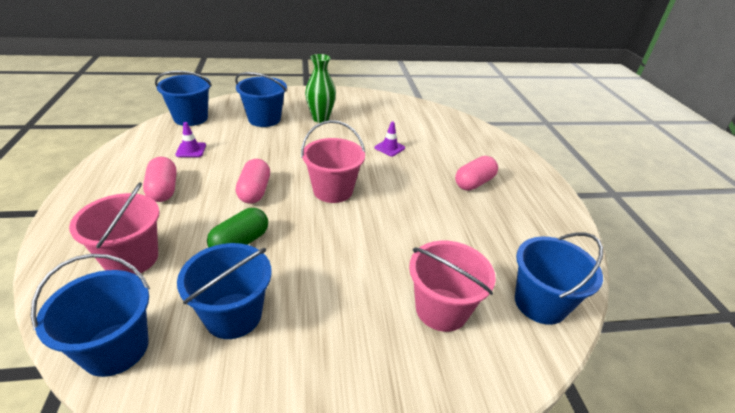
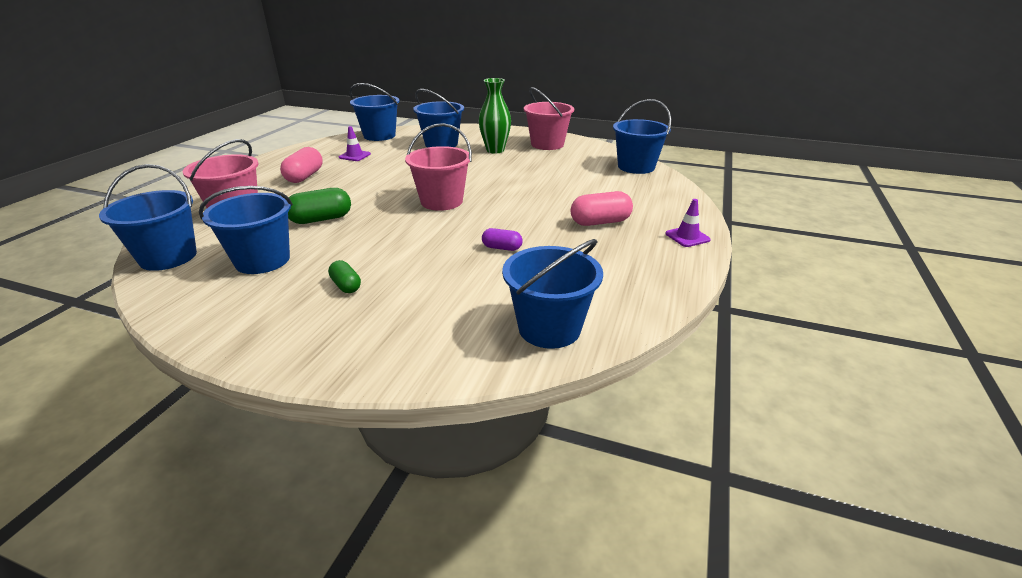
camera: 30 degrees right, 5 degrees down
(254, 191) = (372, 190): pink capsule -> none
(348, 317) = (346, 286): none -> green capsule
(389, 148) = (539, 181): purple traffic cone -> purple traffic cone (687, 237)
(431, 231) = (502, 248): none -> purple capsule
(441, 309) = (437, 303): pink bucket -> pink bucket (547, 144)
(445, 118) = (636, 167): none -> blue bucket

